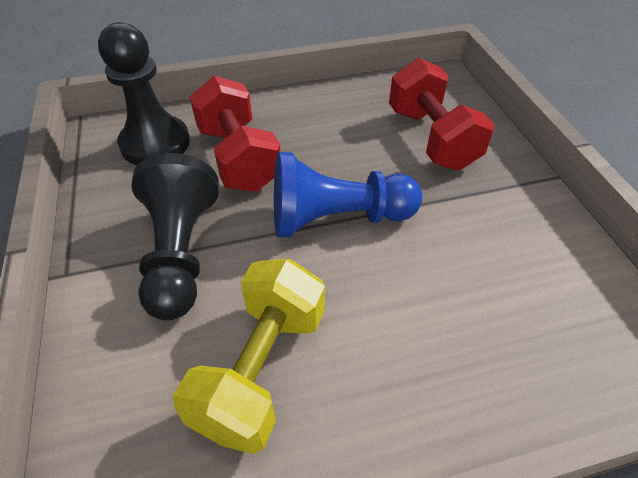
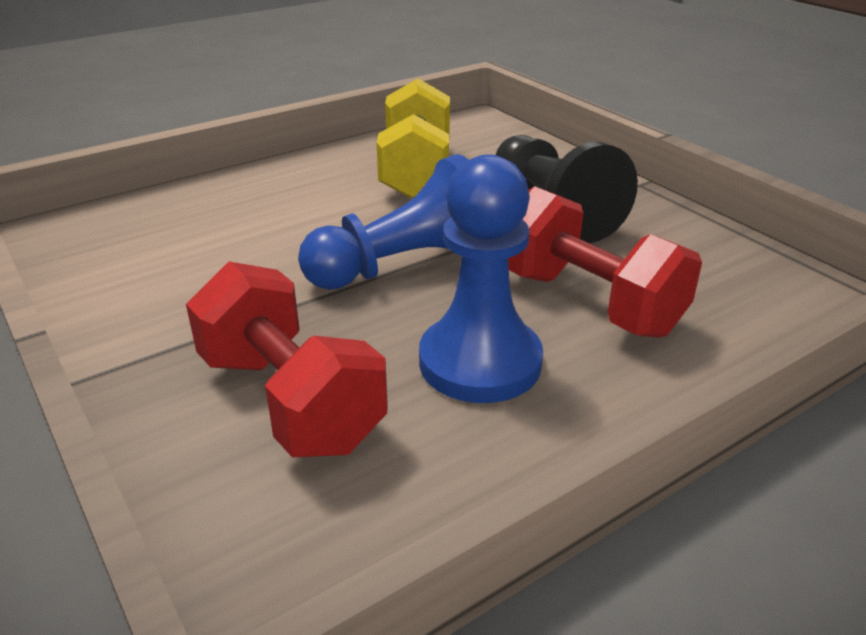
camera: 160 degrees right, 15 degrees down
(155, 143) = (728, 296): black pawn -> none
(327, 137) = (480, 362): none -> blue pawn

